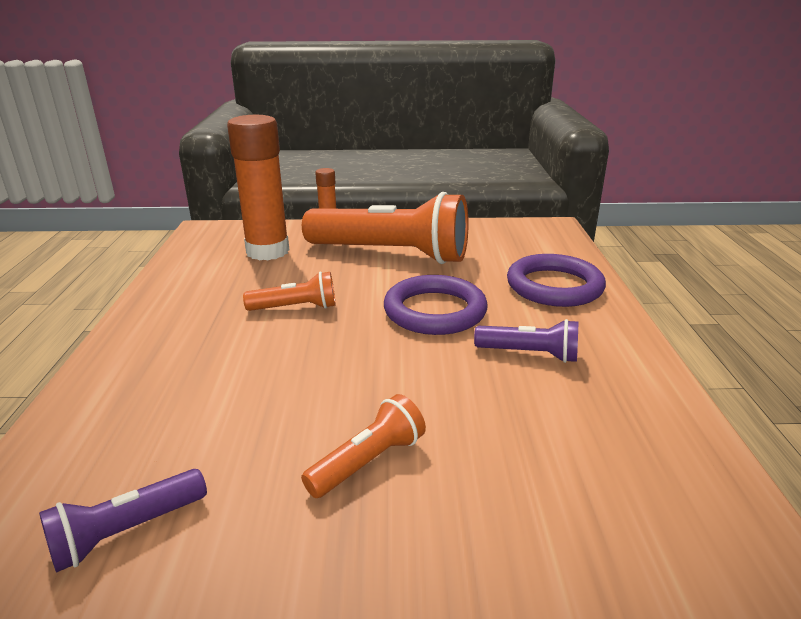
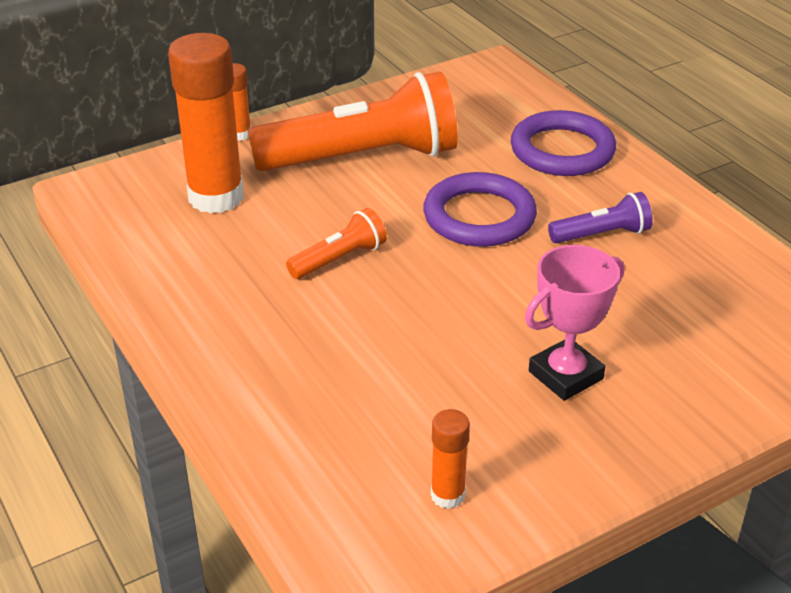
camera: 30 degrees left, 10 degrees up
(126, 531) = (447, 495): purple flashlight -> orange glue stick
(368, 462) = (565, 375): orange flashlight -> pink trophy

